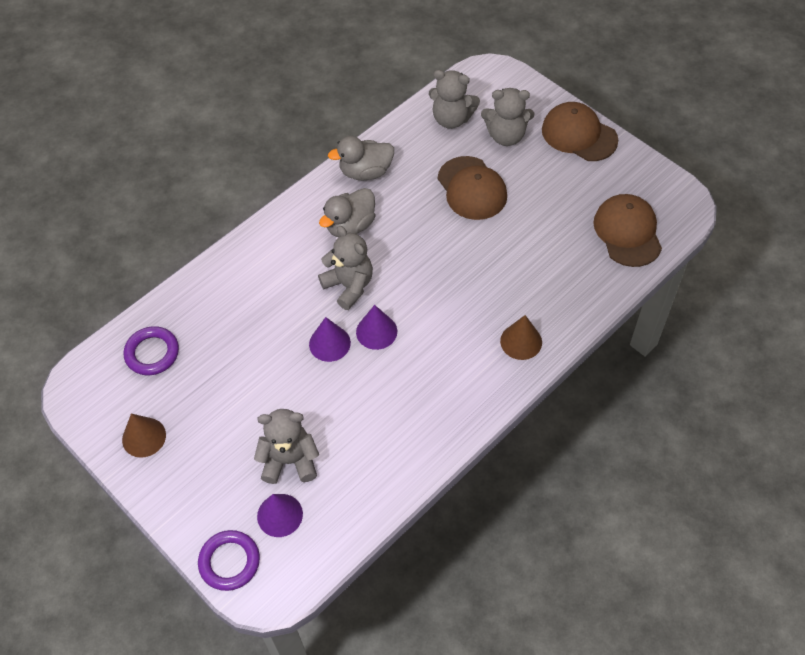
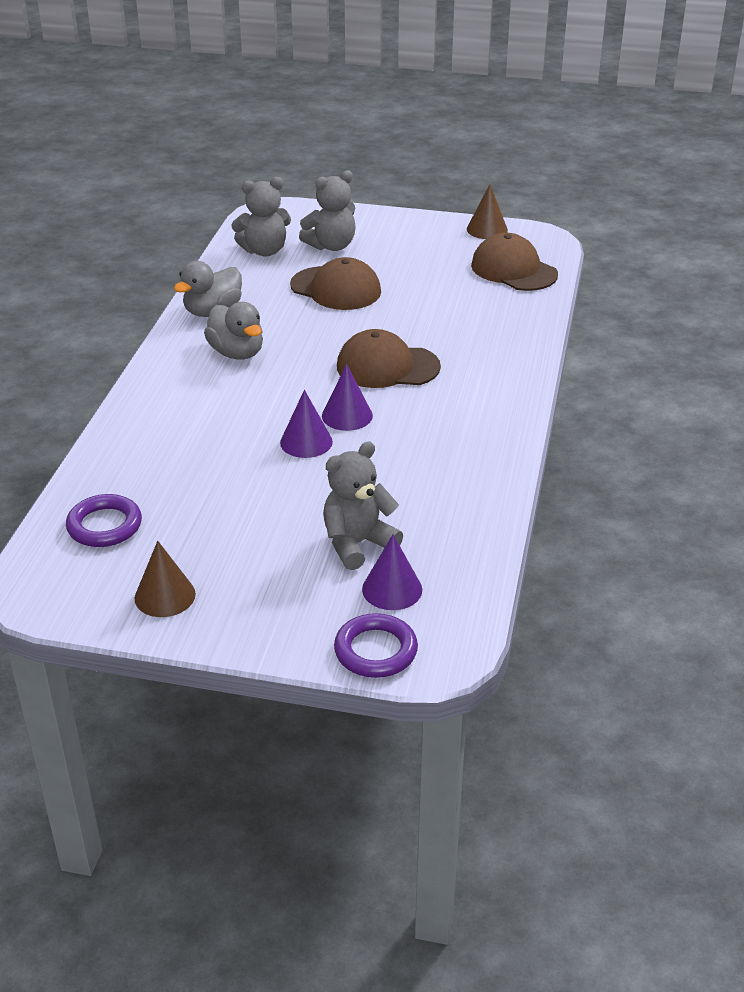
camera: 35 degrees left, 20 degrees down
(349, 286) = (282, 394): grey teddy bear -> none
(350, 226) = (237, 353): grey duck -> grey duck turned 45 degrees counterclockwise
(521, 341) = (498, 370): brown cone -> brown cone (487, 229)
(579, 135) = (400, 225): brown cap -> brown cap (387, 366)

